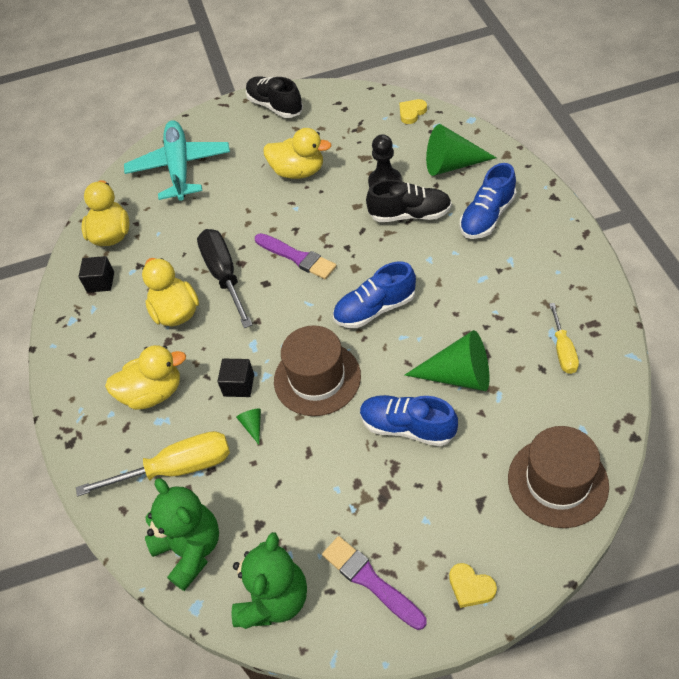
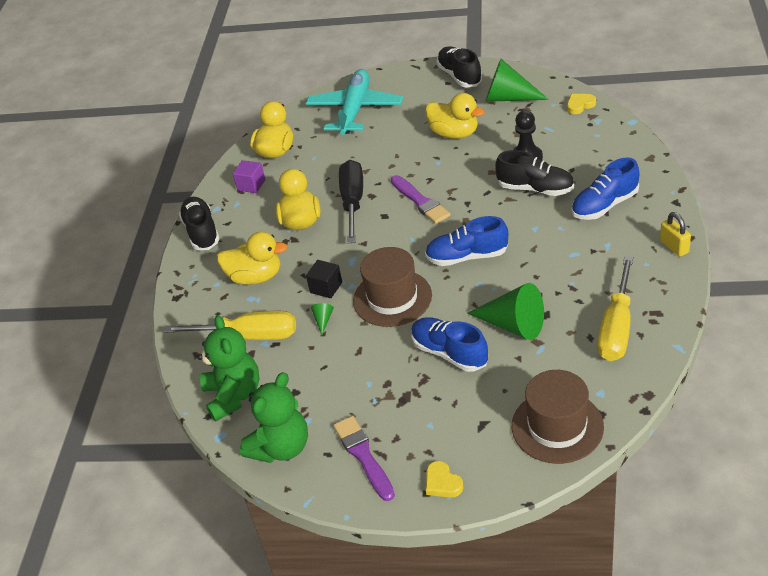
camera: 20 degrees right, 10 degrees down
(66, 354) = (201, 232): none -> black shoe
(100, 282) = (251, 185): black cube -> purple cube
(452, 165) = (594, 156): green cone -> green cone (508, 98)
(562, 350) = (617, 327): yellow screwdriver -> yellow screwdriver, size x1.74
(575, 246) = (674, 247): none -> yellow padlock

